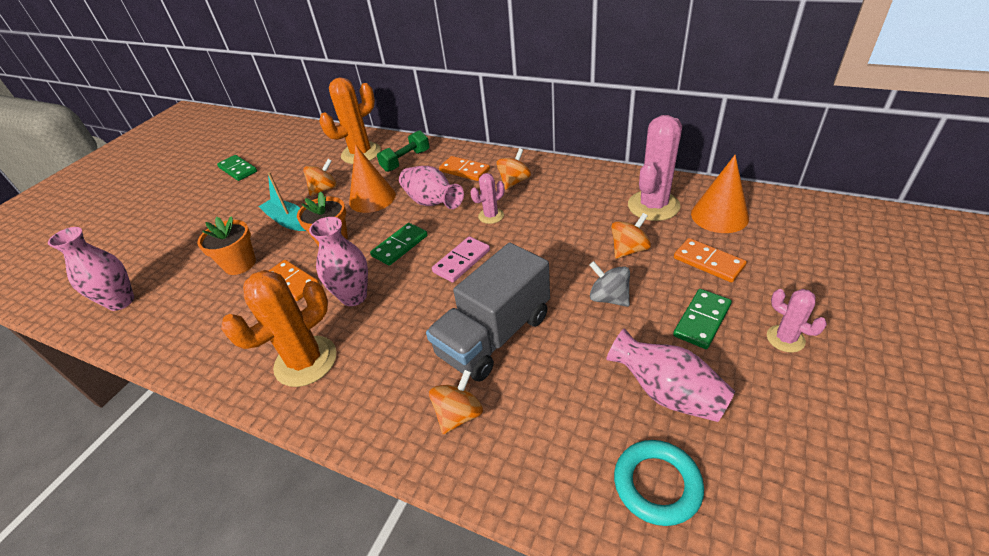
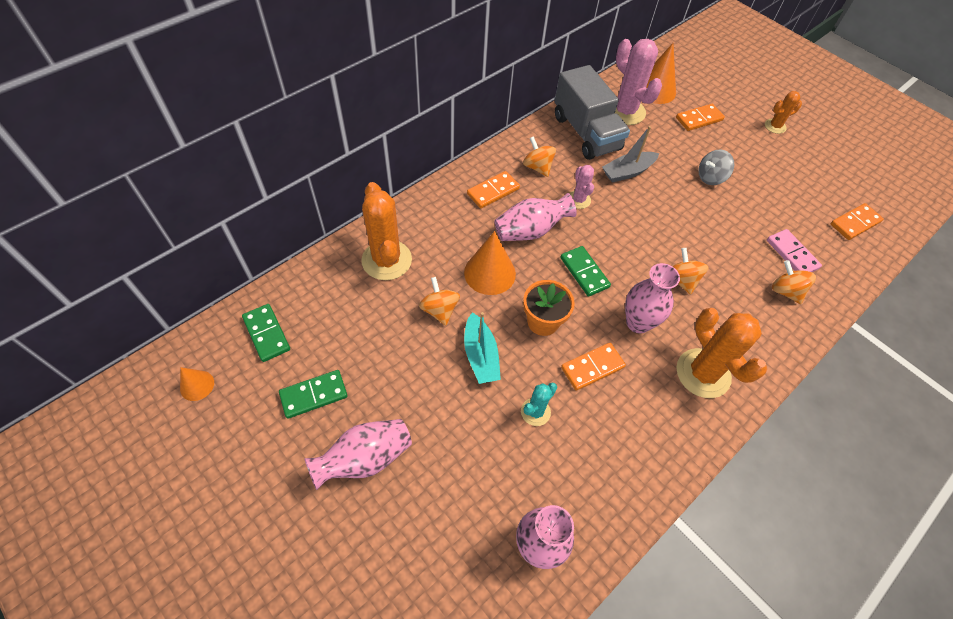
camera: 75 degrees left, 15 degrees up
(238, 134) = (197, 385): none -> orange cone
(240, 264) = (535, 412): orange flower pot -> turquoise cactus
(287, 221) = (480, 355): turquoise boat -> turquoise boat turned 75 degrees counterclockwise
(406, 161) = (437, 227): green dumbbell -> none
(461, 261) = (629, 238): pink domino -> pink domino (792, 254)
(494, 335) = (721, 248): grey truck -> grey truck (586, 133)
(558, 234) = (627, 172): none -> grey boat
(629, 249) = (667, 146): orange spinning top -> orange spinning top (681, 280)
(657, 484) = (854, 223): turquoise ring -> orange domino
(667, 392) = (797, 190): pink vase -> pink vase (365, 459)
(701, 320) = (748, 148): green domino -> green domino (266, 334)
(785, 339) = (775, 126): pink cactus -> orange cactus

